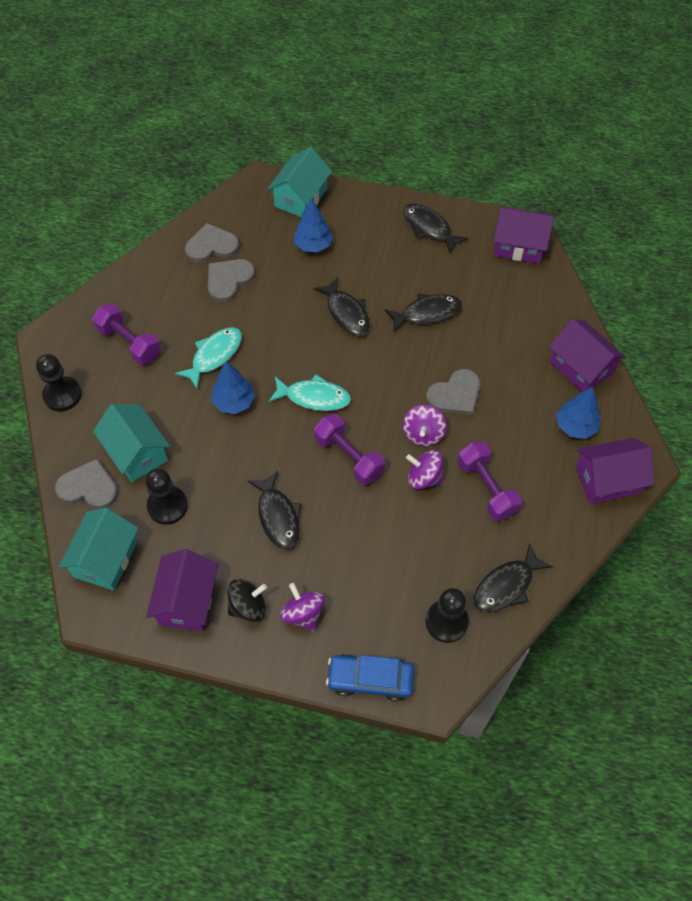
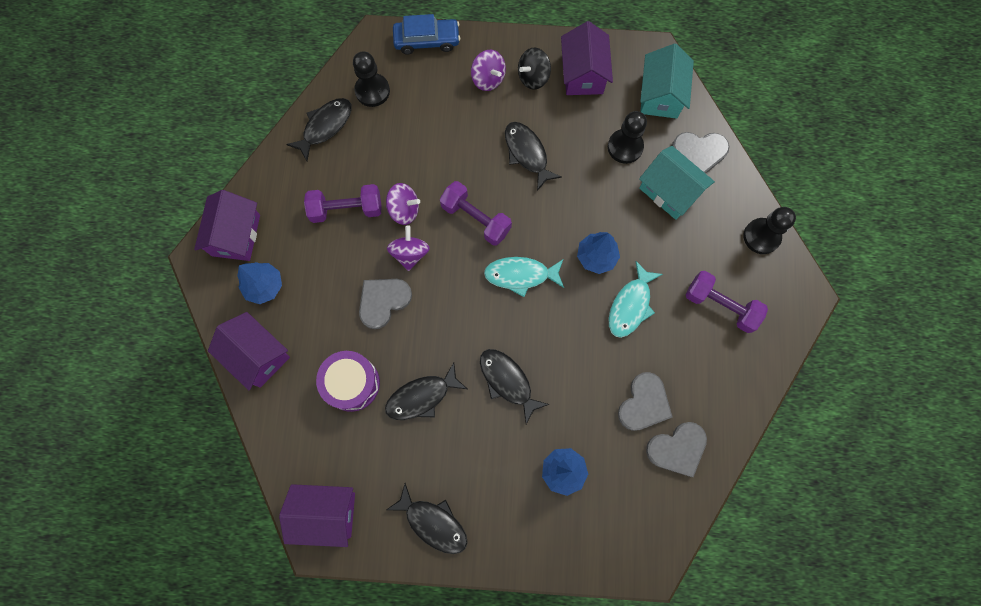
camera: 170 degrees right, 15 degrees up
(300, 198) = (594, 544): turquoise house -> none
(486, 488) = (346, 209): purple dumbbell -> purple dumbbell turned 60 degrees counterclockwise
(491, 332) = (352, 383): none -> purple drum
(607, 480) = (236, 235): purple house -> purple house turned 60 degrees counterclockwise

